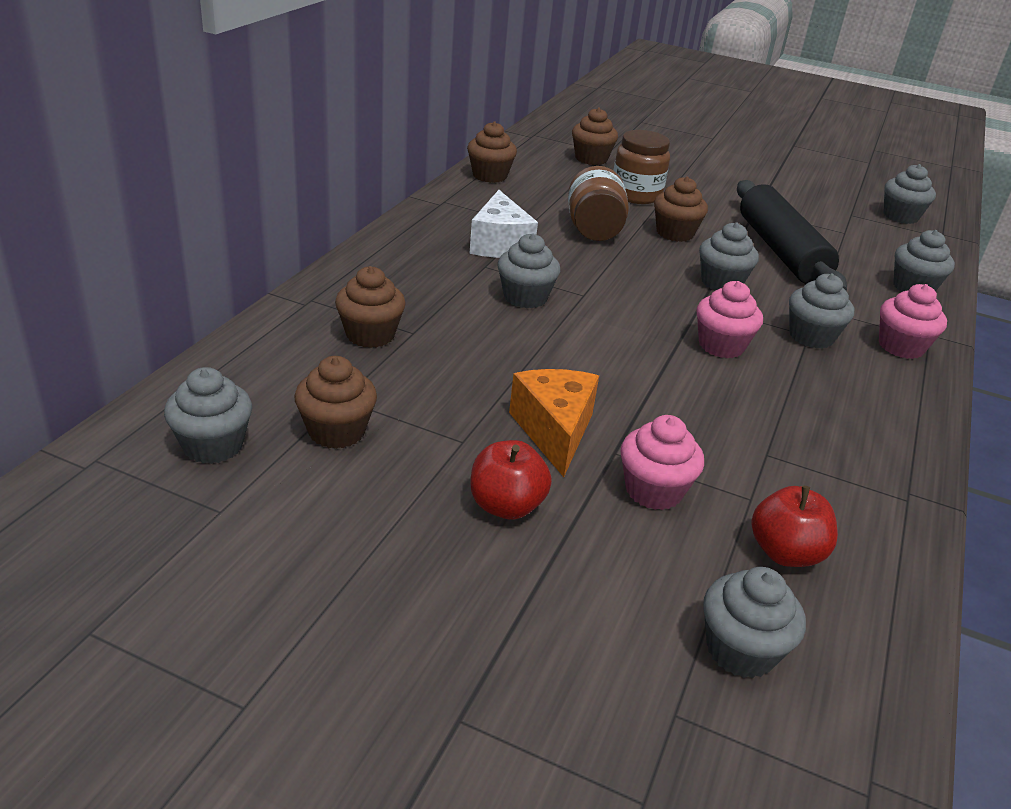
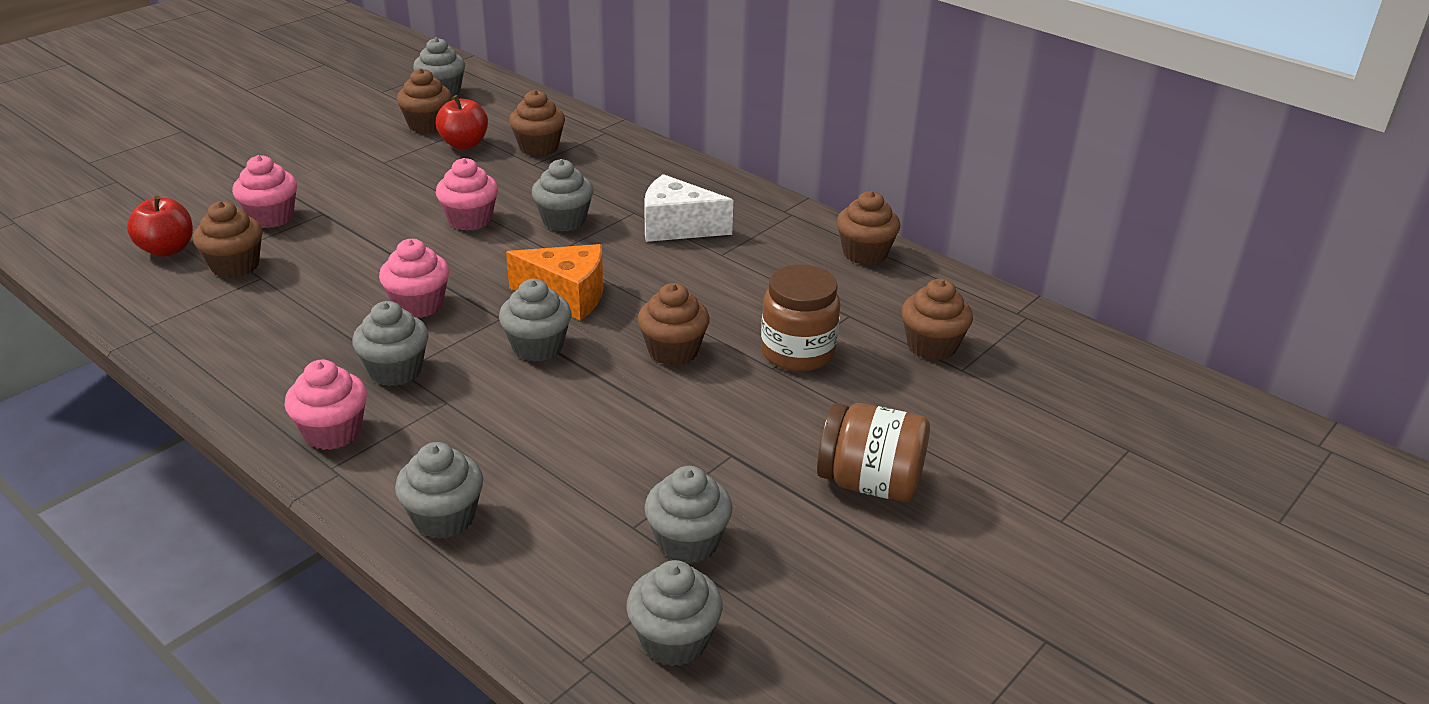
camera: 110 degrees right, 0 degrees up
(506, 506) = (308, 165): red apple -> red apple (464, 144)
(554, 431) = (365, 195): orange cheese -> orange cheese (567, 296)
(559, 348) = (470, 220): none -> pink cupcake
(594, 230) = (696, 292): brown jar -> brown jar (870, 483)
(740, 650) = (125, 210): grey cupcake -> grey cupcake (688, 542)
(765, 480) = (235, 266): none -> brown cupcake
(781, 251) = (595, 428): black rolling pin -> none

